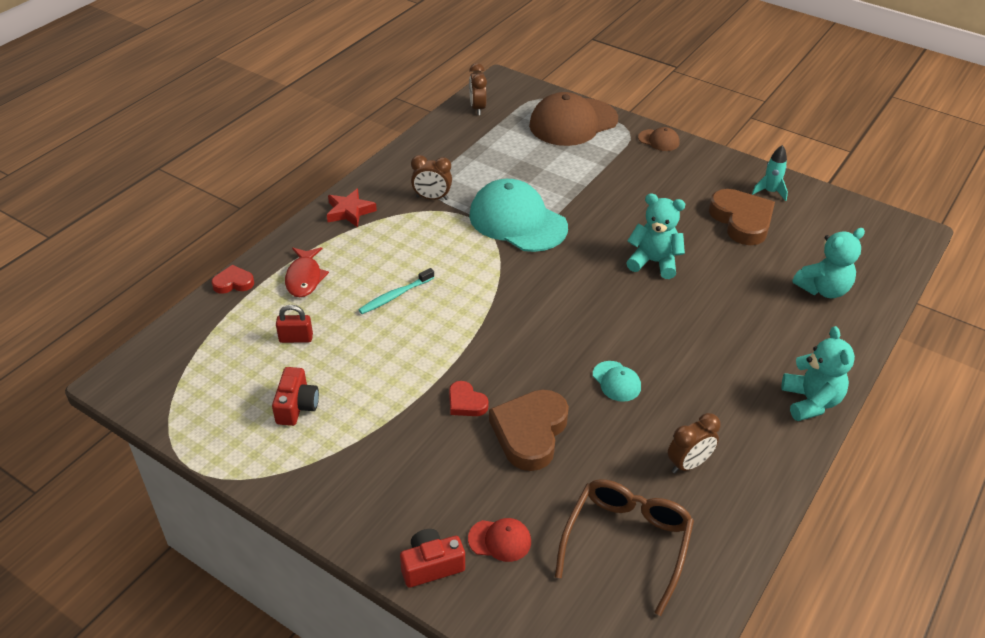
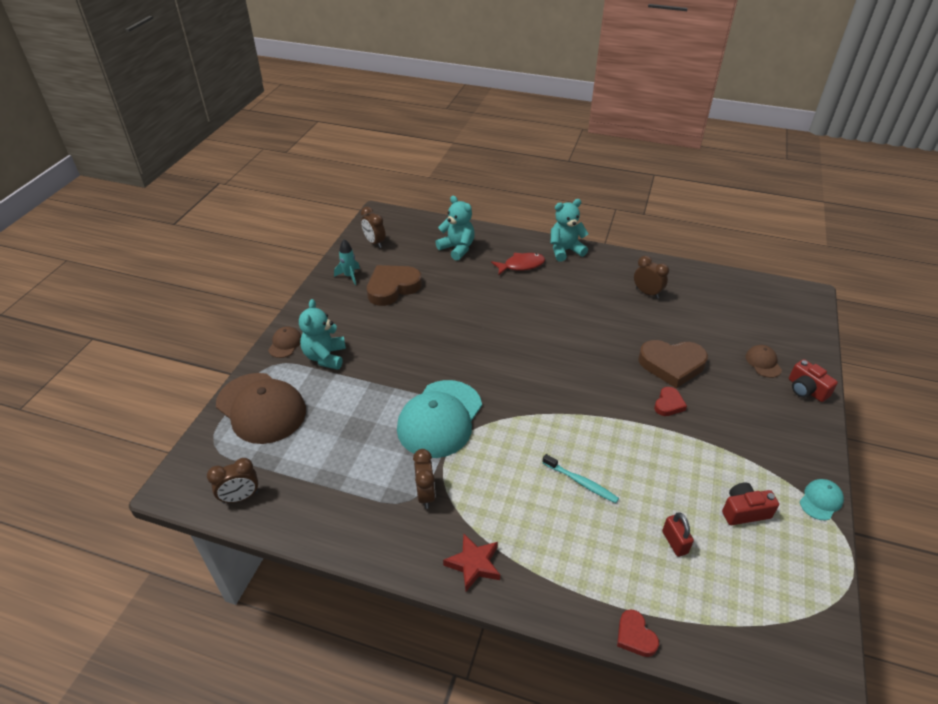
camera: 105 degrees left, 0 degrees up
(304, 278) = (594, 567): red fish -> red fish (521, 265)
(500, 540) = (763, 362): red cap -> brown cap
(616, 381) = (599, 331): turquoise cap -> turquoise cap (821, 500)
(627, 542) = (721, 310): brown glasses -> none
(654, 262) = (462, 327): turquoise teddy bear -> turquoise teddy bear (325, 357)
(841, 219) = (374, 242): none -> brown clock

